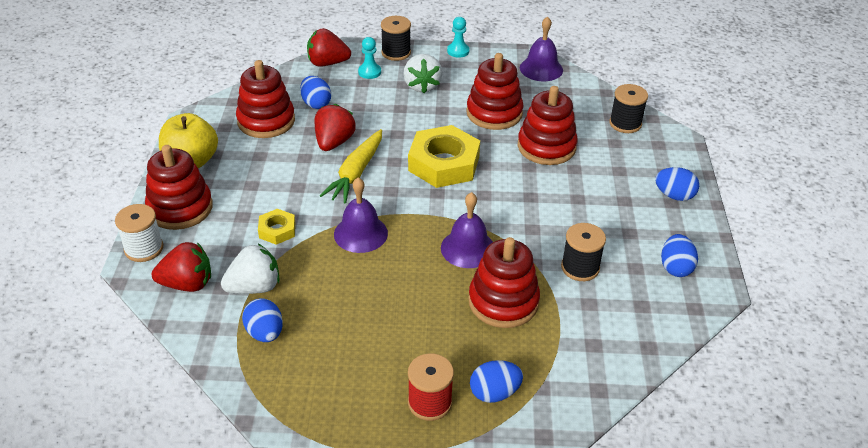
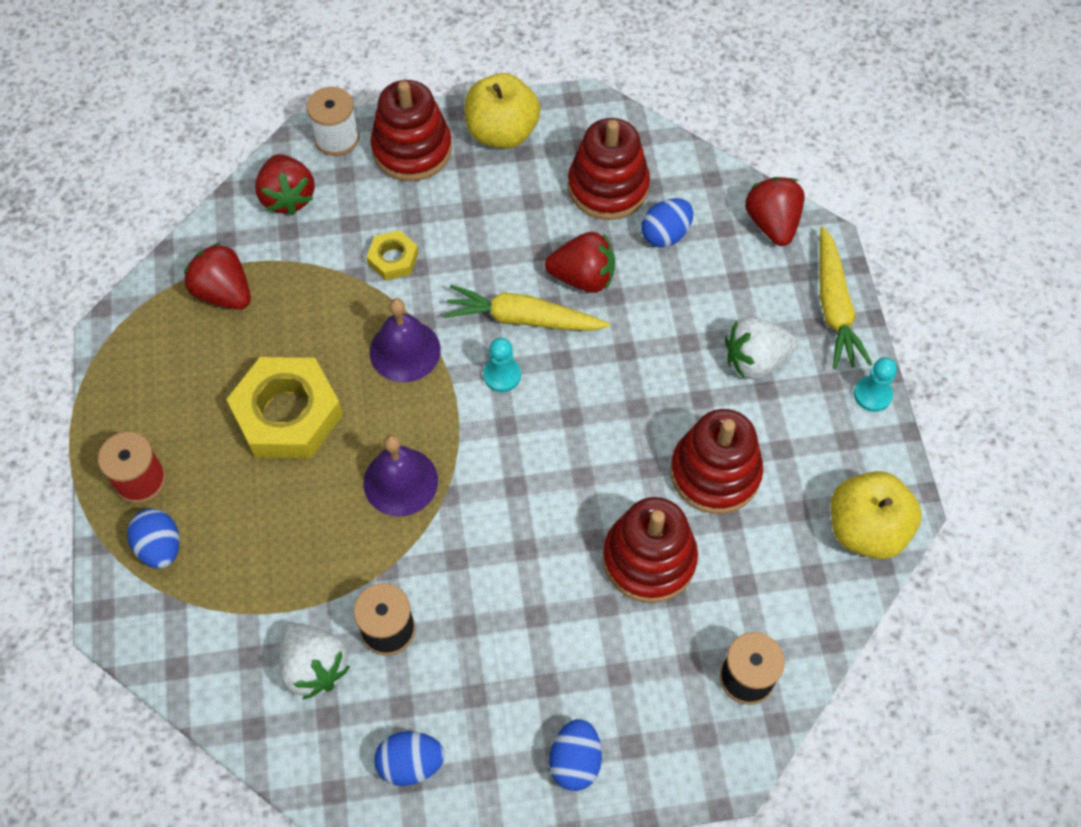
camera: 80 degrees right, 20 degrees up
(254, 287) = (293, 263): white strawberry -> white strawberry (314, 667)
(265, 333) = (224, 293): blue egg -> red strawberry
(369, 72) = (768, 283): turquoise pawn -> turquoise pawn (502, 375)
(396, 53) = (834, 307): black spool -> yellow carrot
(443, 163) = (571, 423): yellow nut -> yellow nut (287, 414)
(503, 302) = (309, 538): red stacking toy -> none
(541, 69) = (866, 529): purple bell -> yellow apple

